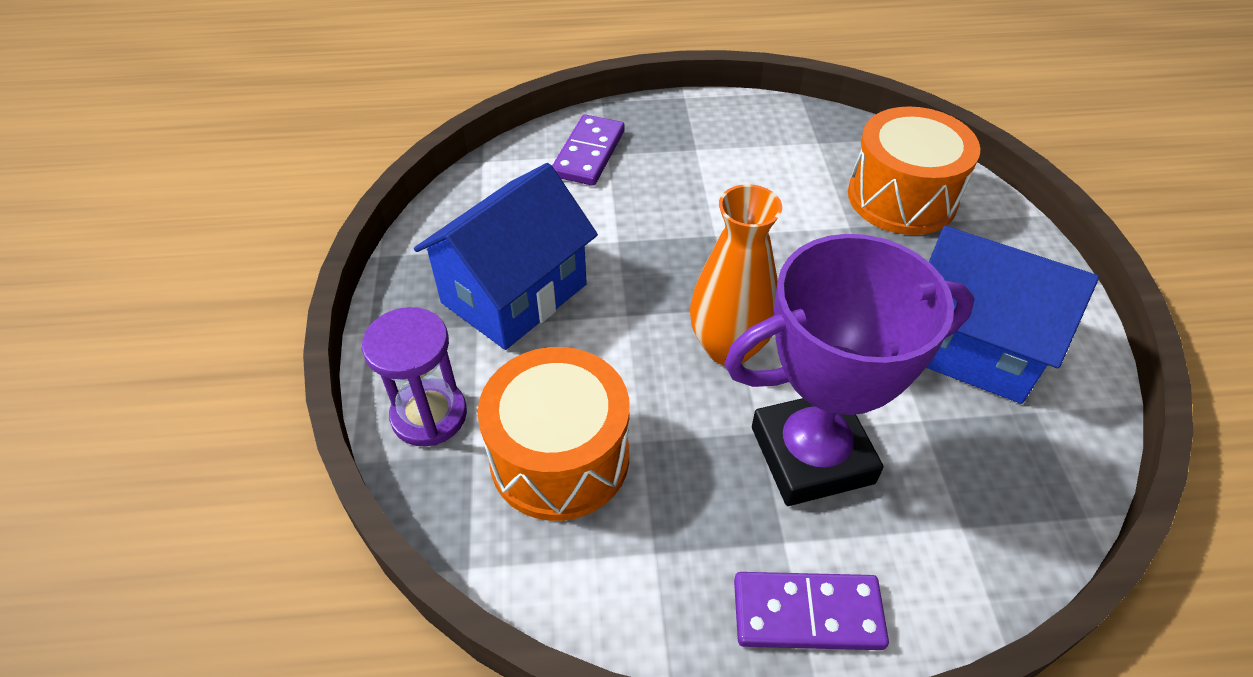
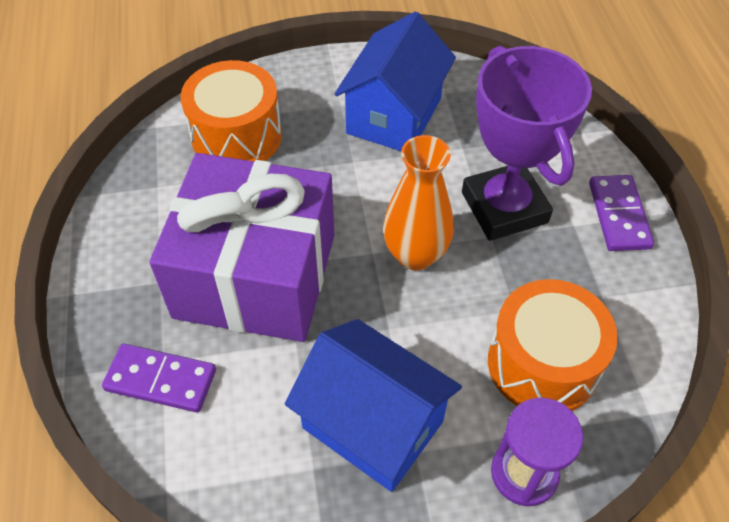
camera: 95 degrees left, 5 degrees up
(701, 212) = (255, 275): none -> purple gift

